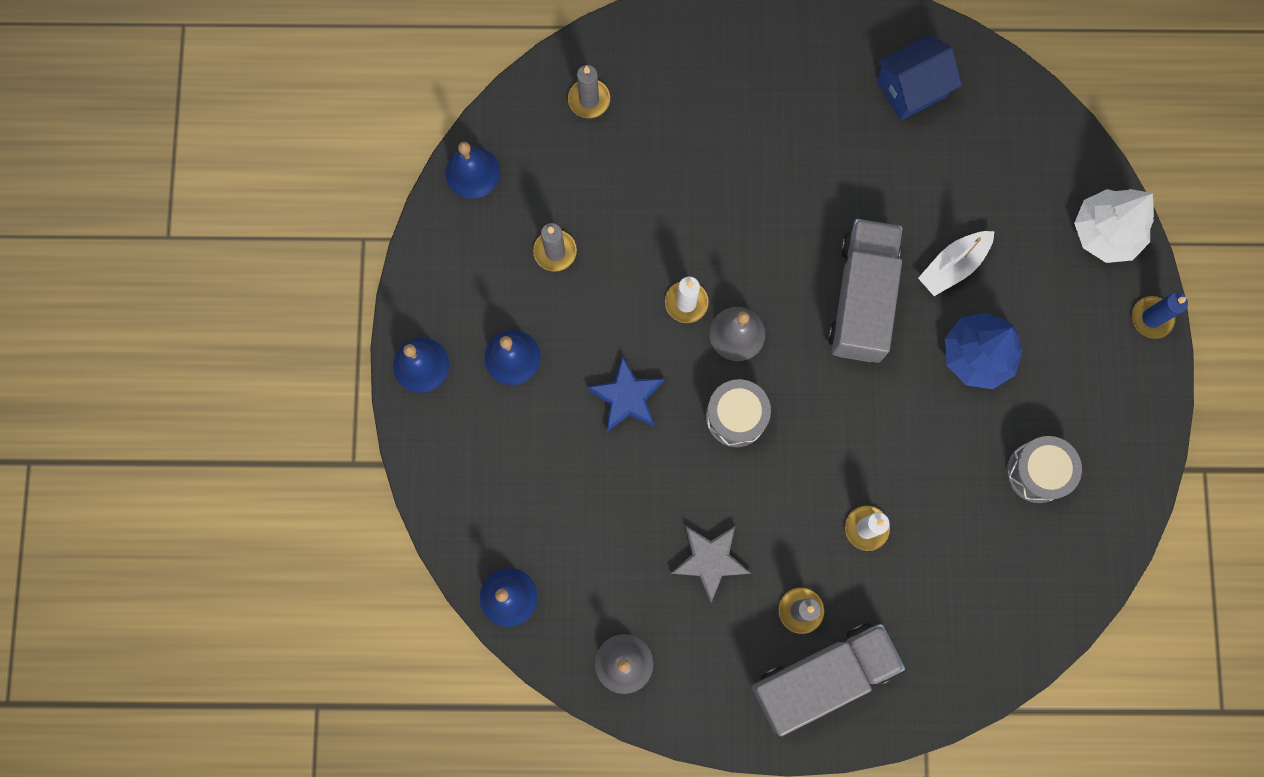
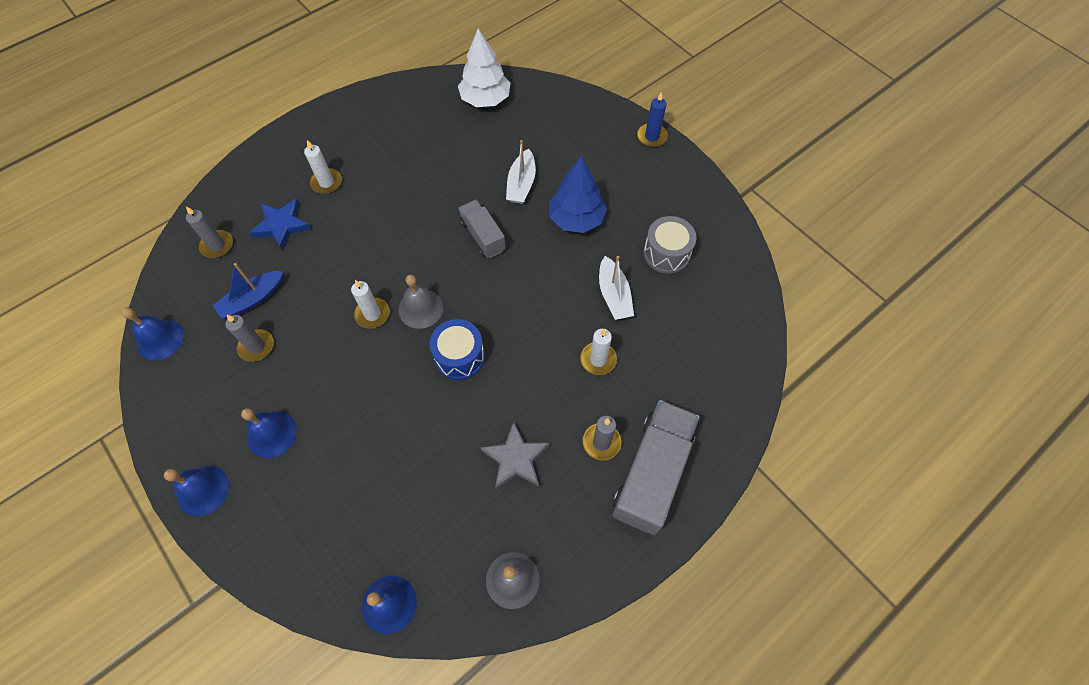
camera: 40 degrees left, 15 degrees down
(584, 194) = (253, 299): none -> blue boat
(627, 397) = (375, 399): blue star -> blue star (282, 225)
(736, 417) = (459, 357): grey drum -> blue drum
(748, 103) = (326, 182): none -> white candle
(861, 299) = (483, 236): grey truck -> grey truck, size x0.58
(911, 88) = (420, 116): blue house -> none
(941, 474) = (614, 295): none -> white boat
(1105, 233) = (589, 114): white tree -> white tree (485, 99)

